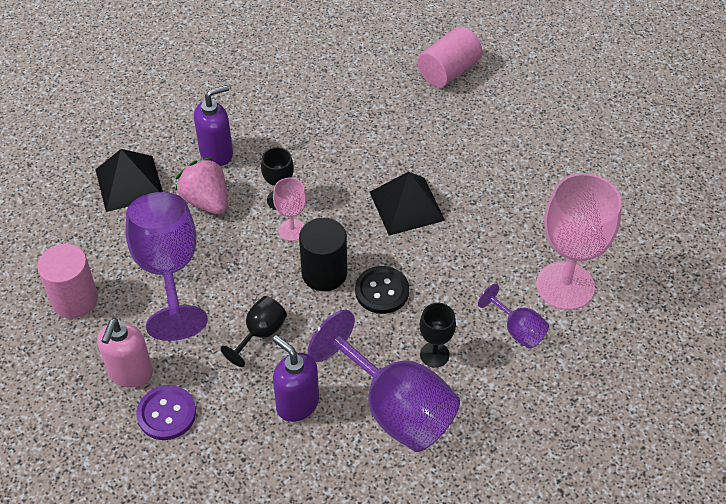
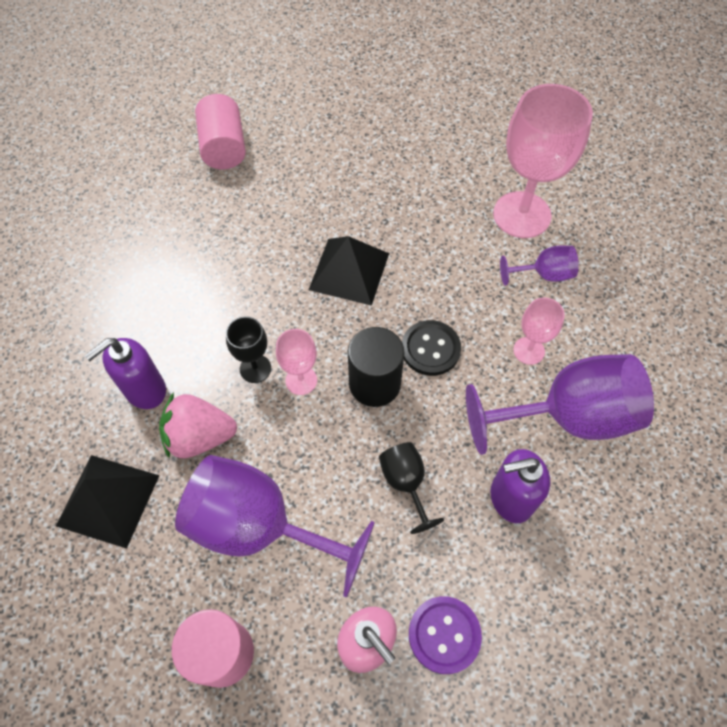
camera: 55 degrees left, 10 degrees up
(217, 153) = (145, 390): purple soap dispenser -> purple soap dispenser turned 135 degrees counterclockwise
(434, 354) = (529, 350): black goblet -> pink goblet

